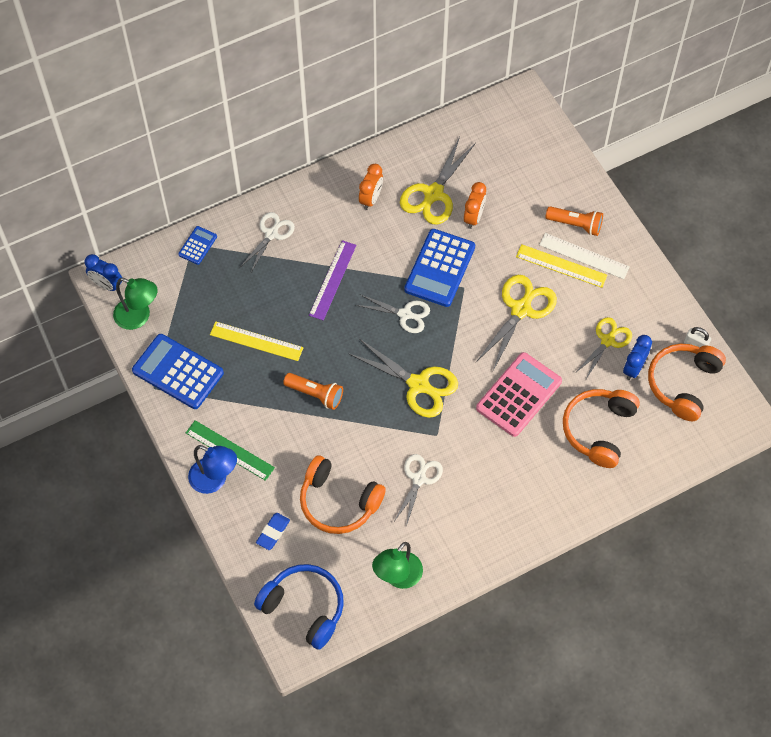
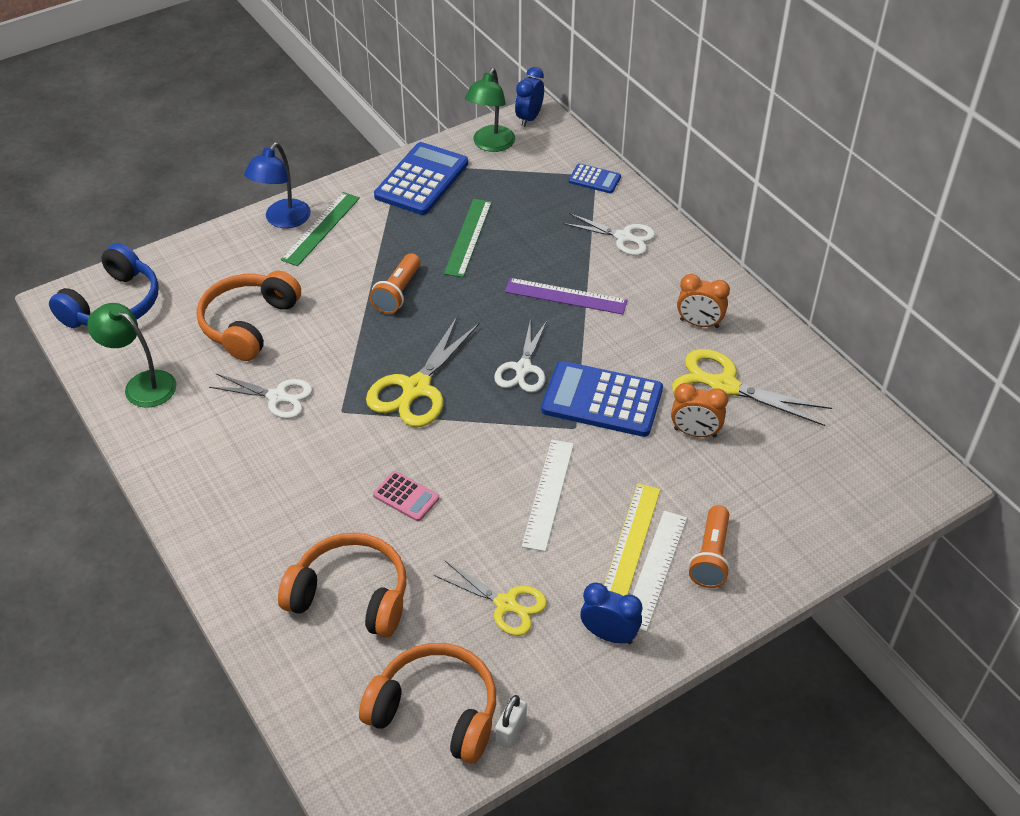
camera: 85 degrees right, 15 degrees down
(256, 341) = (468, 237): yellow ruler -> green ruler
(273, 532) = (213, 271): blue eraser -> none
(518, 395) = (406, 497): pink calculator -> pink calculator, size x0.50
(521, 309) = (548, 494): yellow scissors -> white ruler
(633, 368) = (460, 640): blue clock -> blue clock (609, 635)

